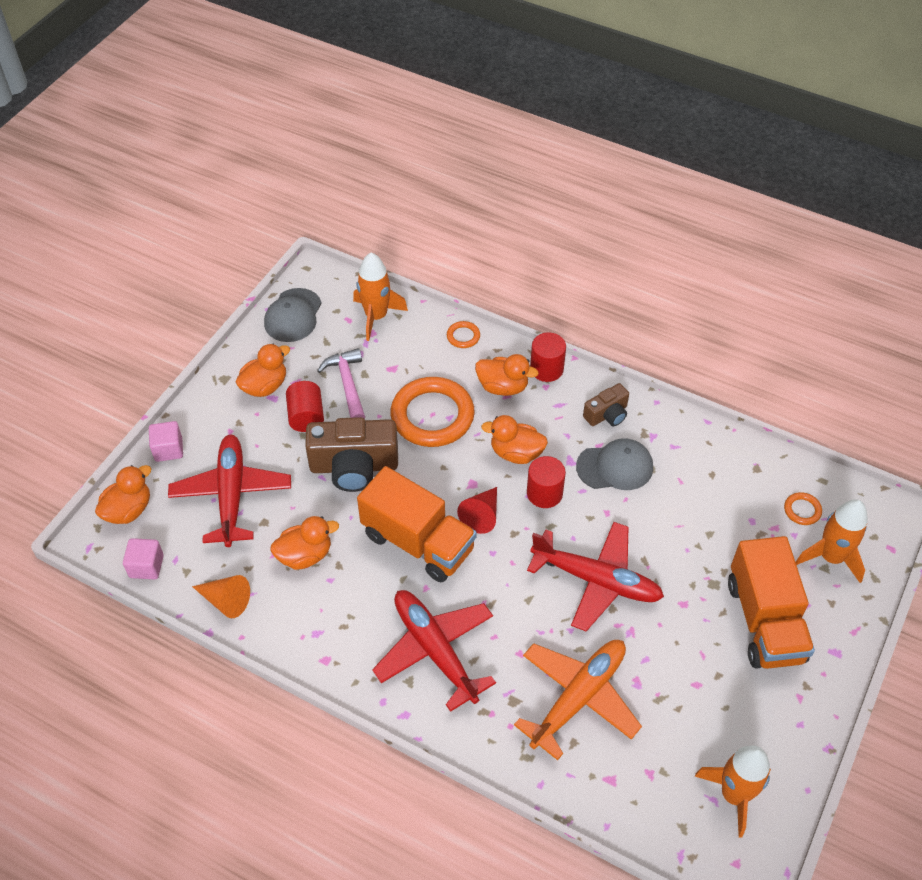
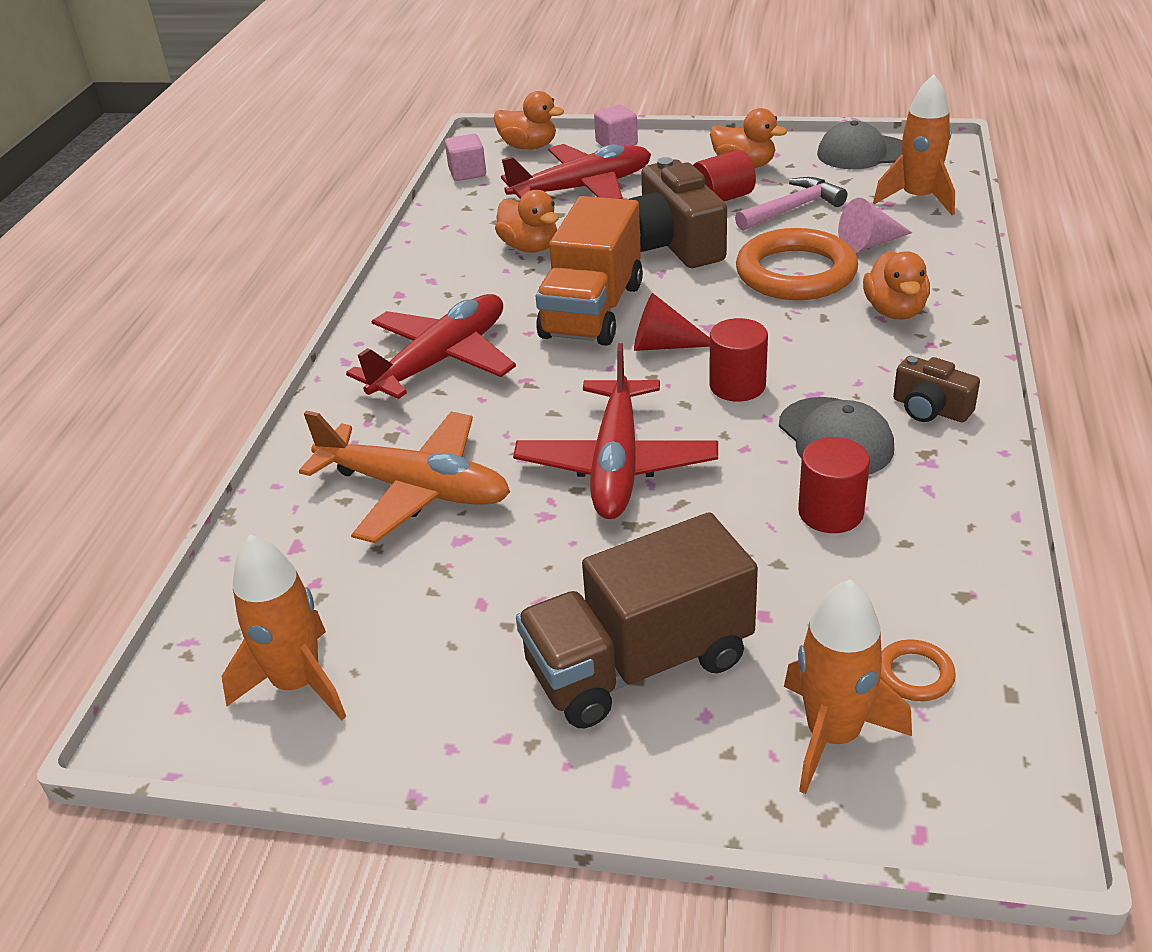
camera: 75 degrees right, 15 degrees down
(226, 600) = (447, 221): orange cone -> none
(418, 365) = (869, 244): none -> pink cone
(463, 336) = (952, 262): orange ring -> none
(516, 453) = (788, 347): orange duck -> none
(546, 369) = (963, 337): red cylinder -> red cylinder (830, 513)
(765, 621) = (639, 664): orange truck -> brown truck

